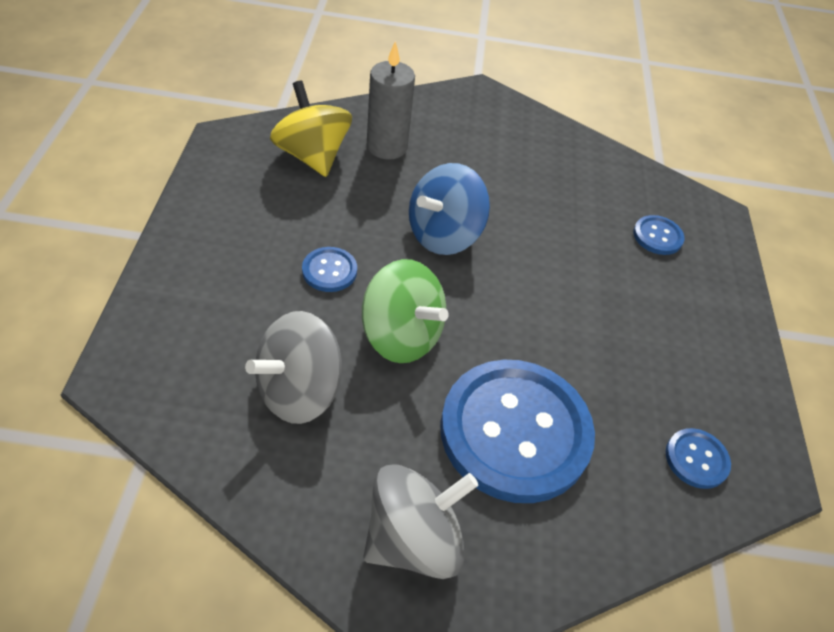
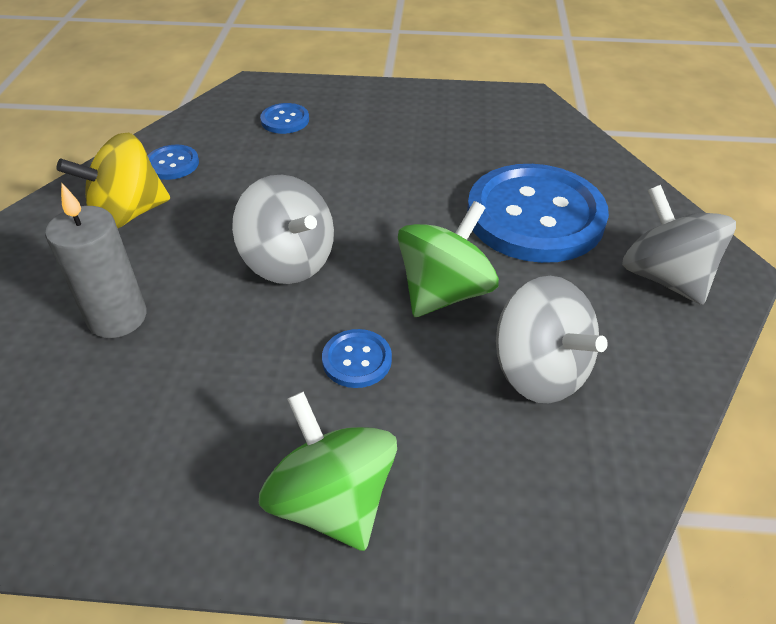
camera: 85 degrees left, 5 degrees down
(209, 251) = (332, 501): none -> green spinning top
(312, 156) = (126, 399): yellow spinning top -> yellow spinning top (128, 214)
(444, 235) = (289, 261): blue spinning top -> grey spinning top
(696, 459) = (526, 127): blue button -> blue button (172, 164)

